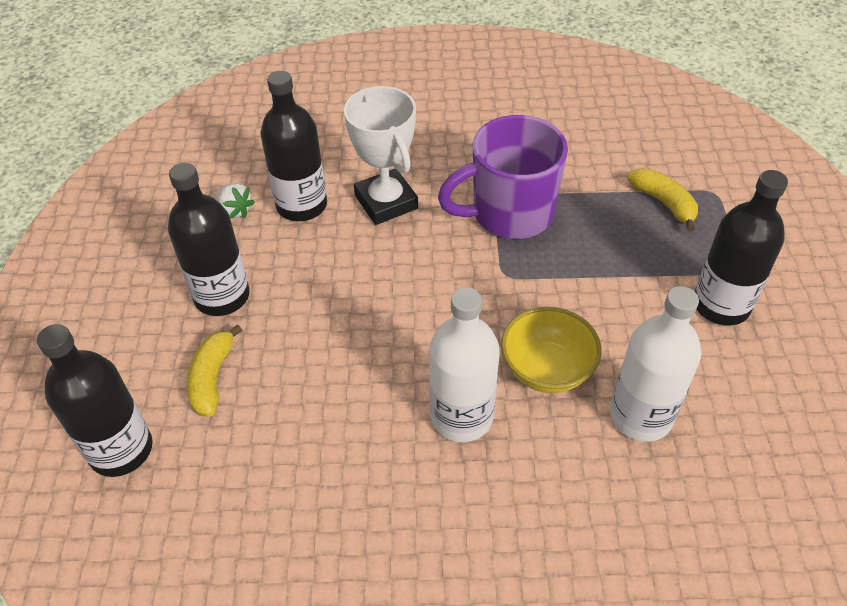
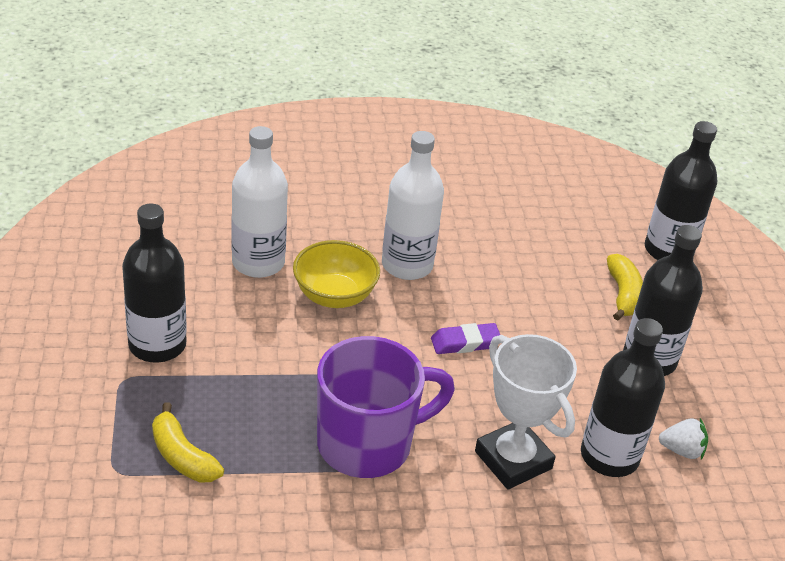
camera: 170 degrees right, 10 degrees down
(235, 210) = (682, 450): white strawberry -> white strawberry turned 150 degrees clockwise
(408, 312) = (465, 343): none -> purple eraser

